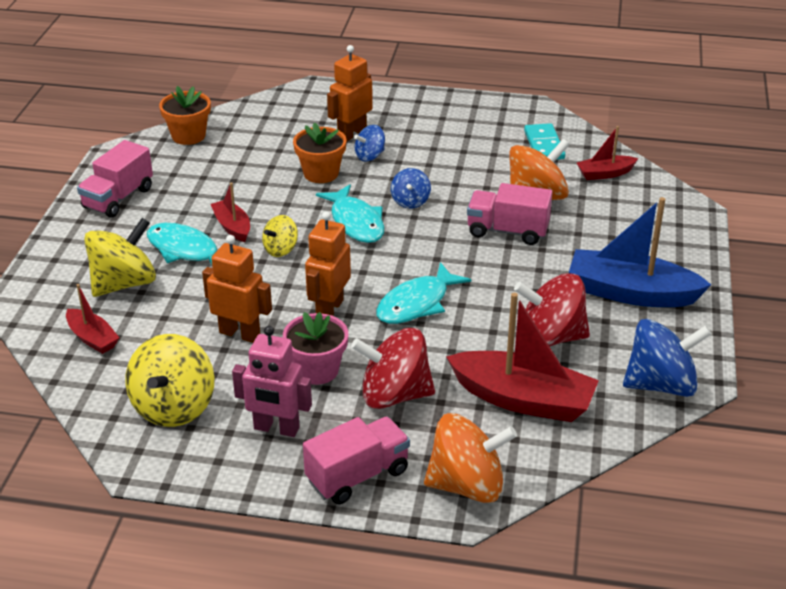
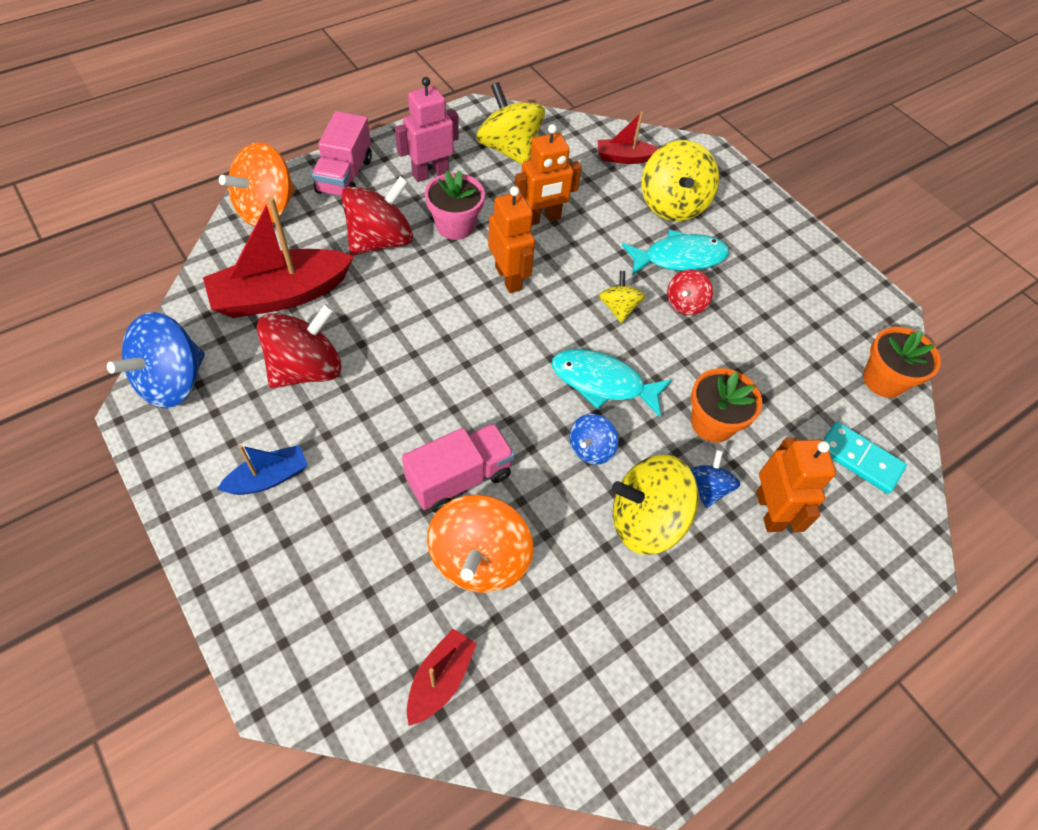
camera: 130 degrees right, 20 degrees up
(118, 198) = (804, 269): pink truck -> none
(232, 227) = (685, 304): red boat -> red spinning top
(410, 201) = (590, 449): blue spinning top -> blue spinning top turned 105 degrees counterclockwise
(416, 303) = (450, 329): turquoise fish -> none
(423, 164) = (646, 520): none -> yellow spinning top
(544, 145) = (562, 681): turquoise domino -> turquoise domino (859, 459)
(631, 293) = (269, 478): blue boat -> blue boat, size x0.52

